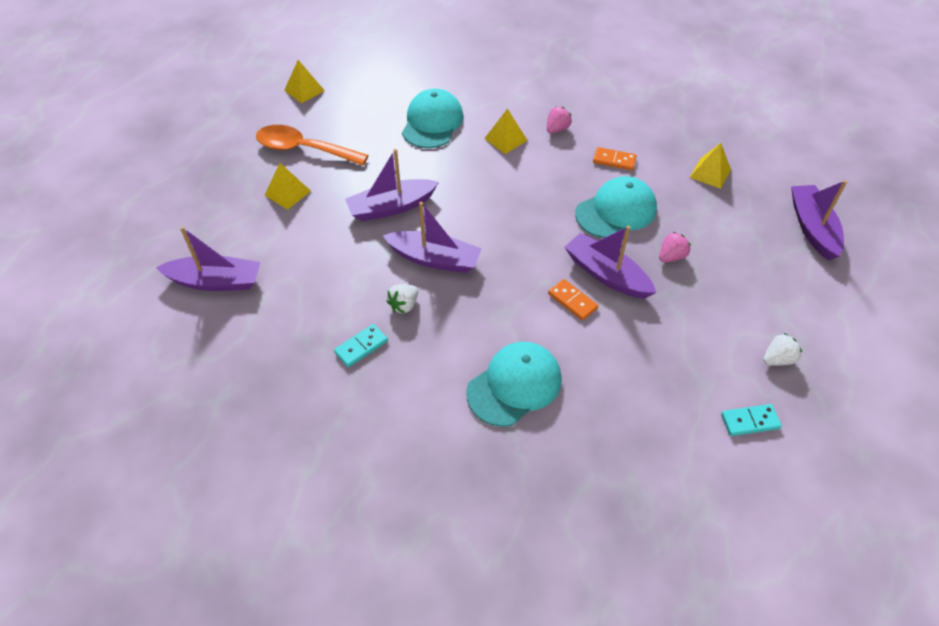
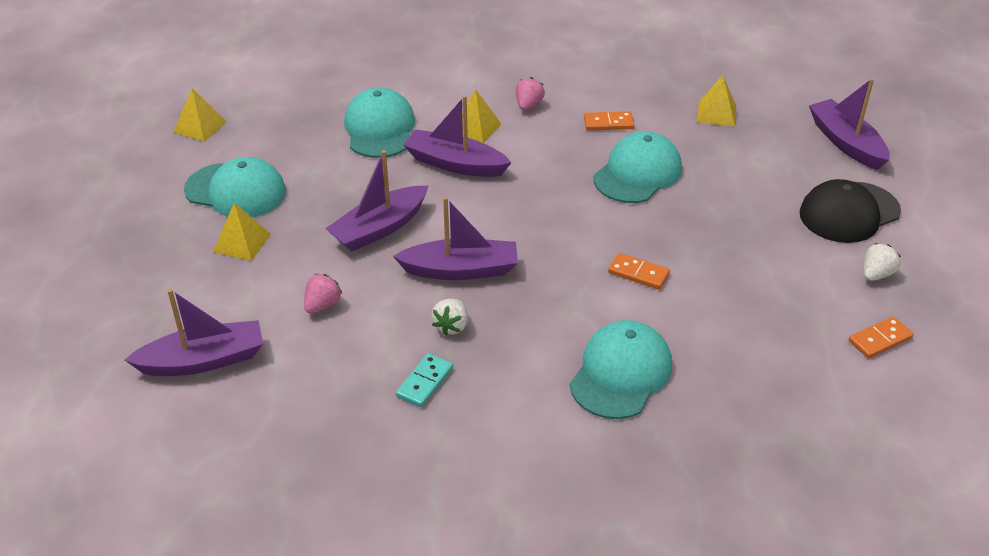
camera: 20 degrees left, 10 degrees down
(304, 149) = (236, 191): orange spoon -> turquoise cap
(606, 274) = (660, 238): purple boat -> purple boat (455, 164)
(671, 257) = (719, 204): pink strawberry -> pink strawberry (322, 305)
(750, 421) = (880, 339): turquoise domino -> orange domino
(782, 294) = (849, 212): none -> black cap

